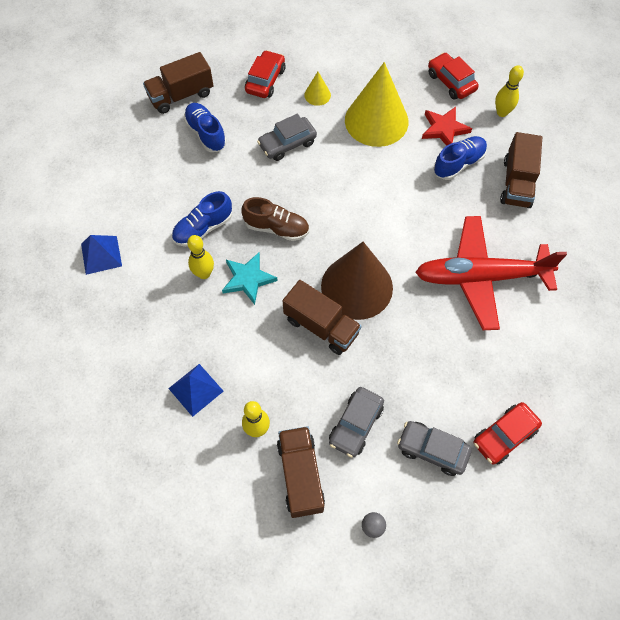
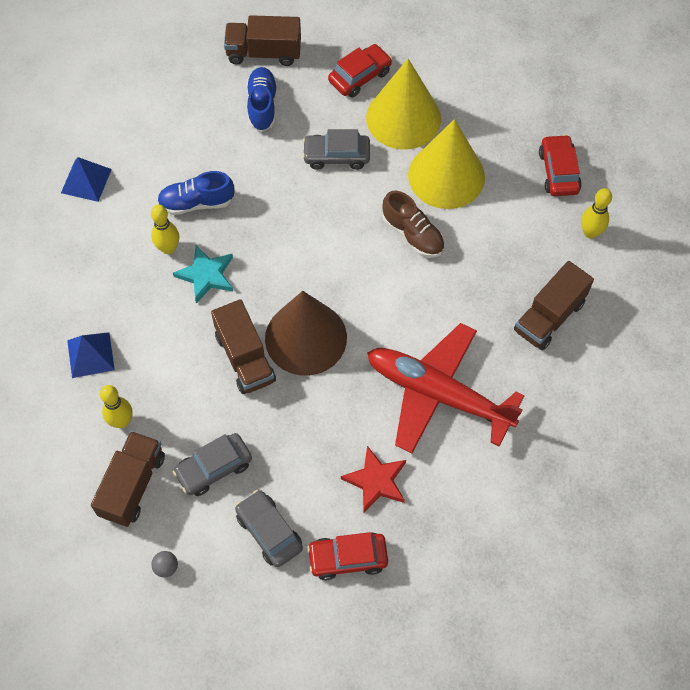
camera: 30 degrees right, 0 degrees up
(276, 228) = (267, 238): brown shoe -> brown shoe (412, 234)
(317, 95) = (403, 118): yellow cone -> yellow cone, size x2.36
(444, 129) = (512, 220): red star -> red star (376, 481)
(458, 164) = (501, 265): blue shoe -> none

